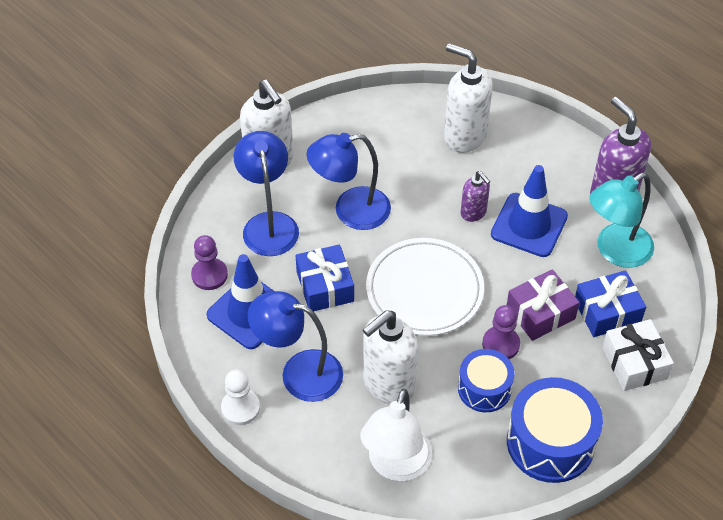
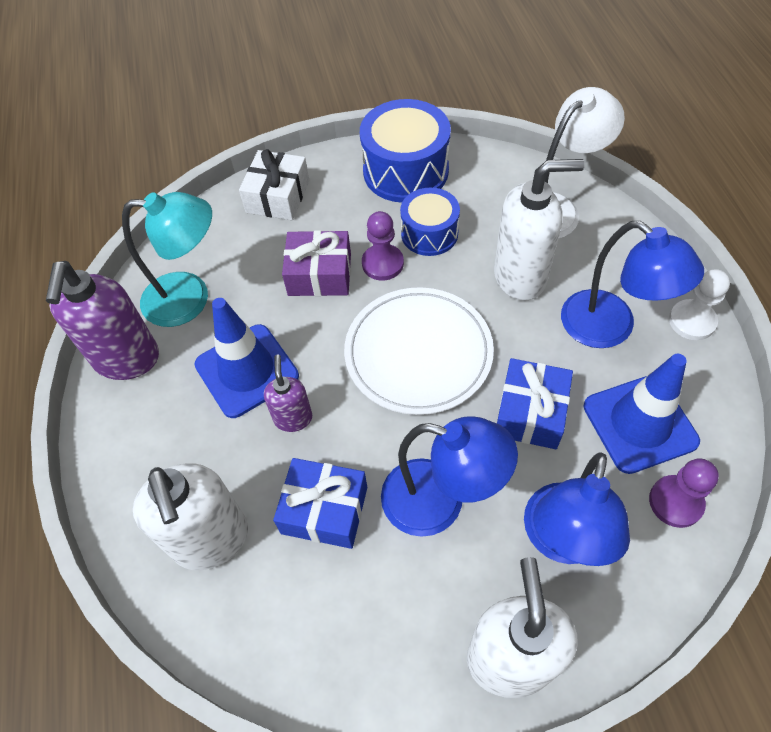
camera: 145 degrees left, 5 degrees up
(607, 312) = (257, 247): blue gift -> blue gift (324, 510)

